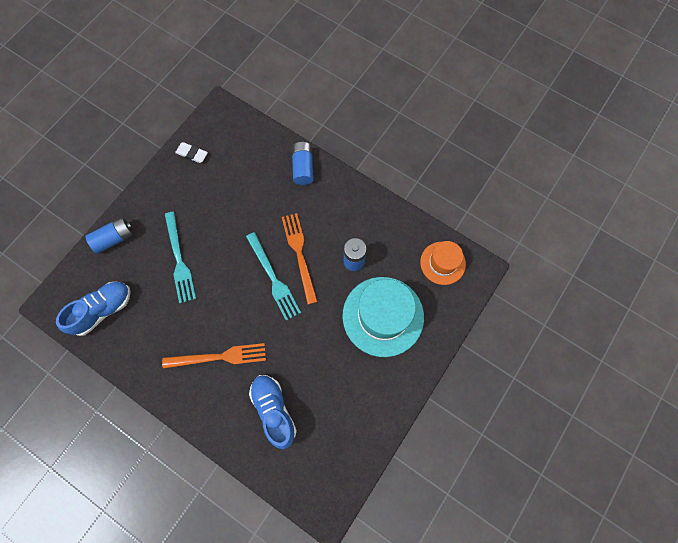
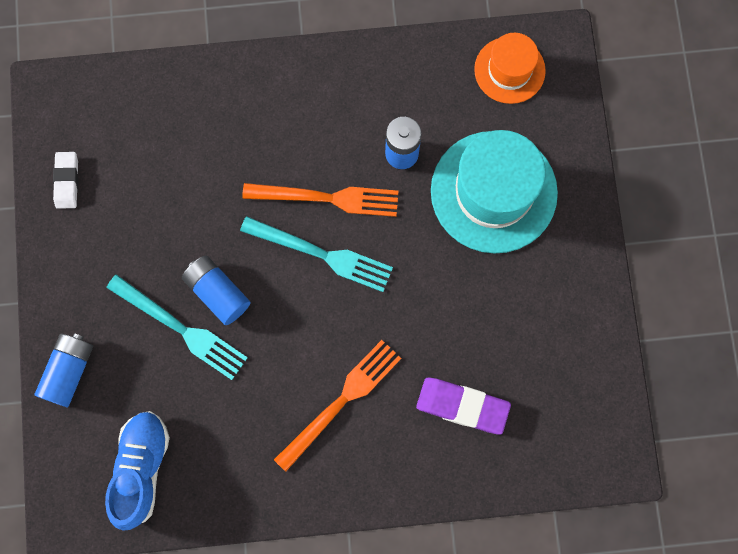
camera: 40 degrees left, 5 degrees up
(192, 154) = (67, 181): white eraser -> white eraser turned 75 degrees counterclockwise
(274, 410) = (462, 406): blue shoe -> purple eraser
(299, 254) = (327, 198): orange fork -> orange fork turned 150 degrees clockwise
(303, 168) = (232, 85): blue battery -> blue battery (218, 293)

